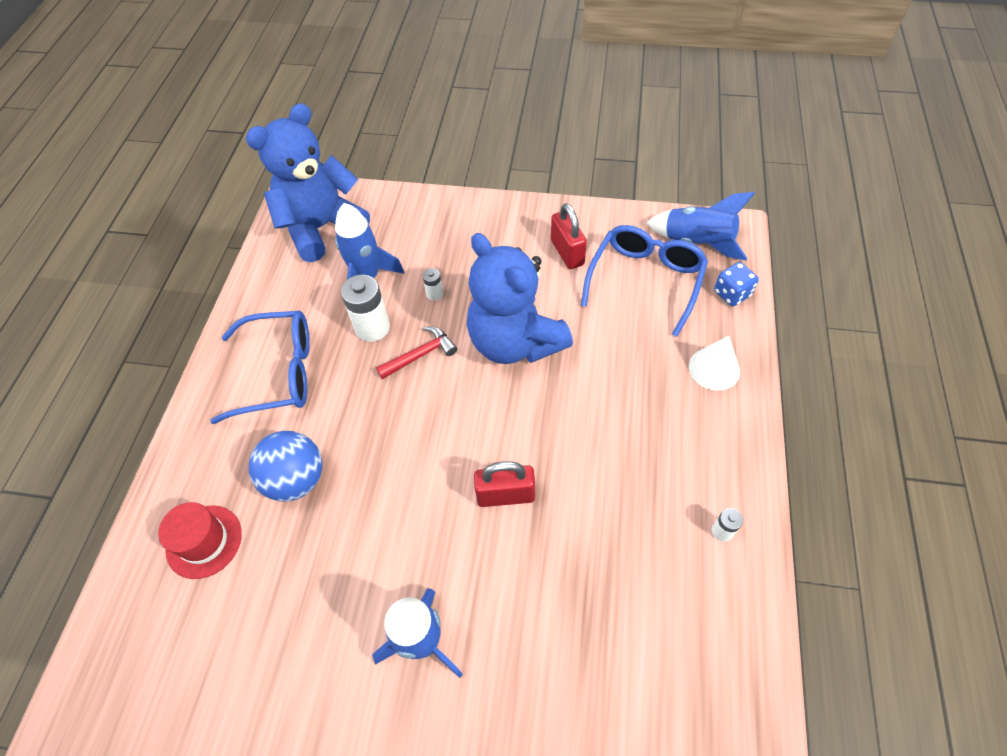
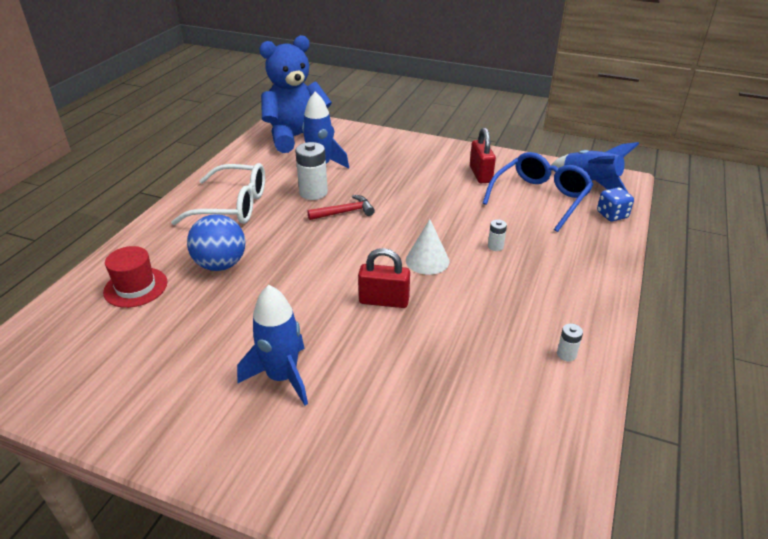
camera: 10 degrees right, 20 degrees down
(279, 373) = (233, 206): blue glasses -> white glasses
(434, 294) = (368, 182): white battery -> white battery (495, 246)
(515, 342) = (422, 216): blue teddy bear -> none
(714, 368) = (585, 255): white cone -> white cone (427, 260)

